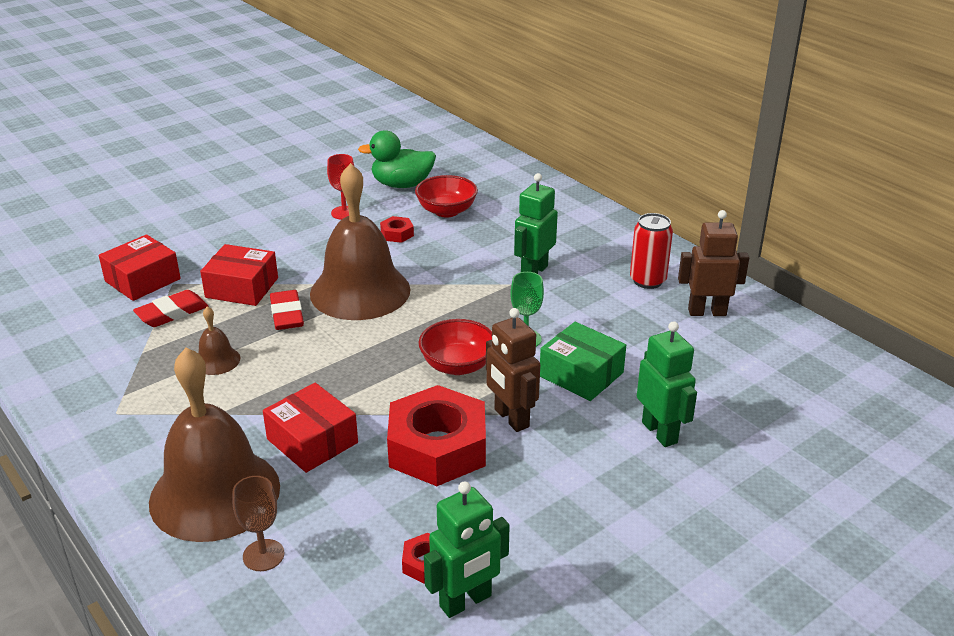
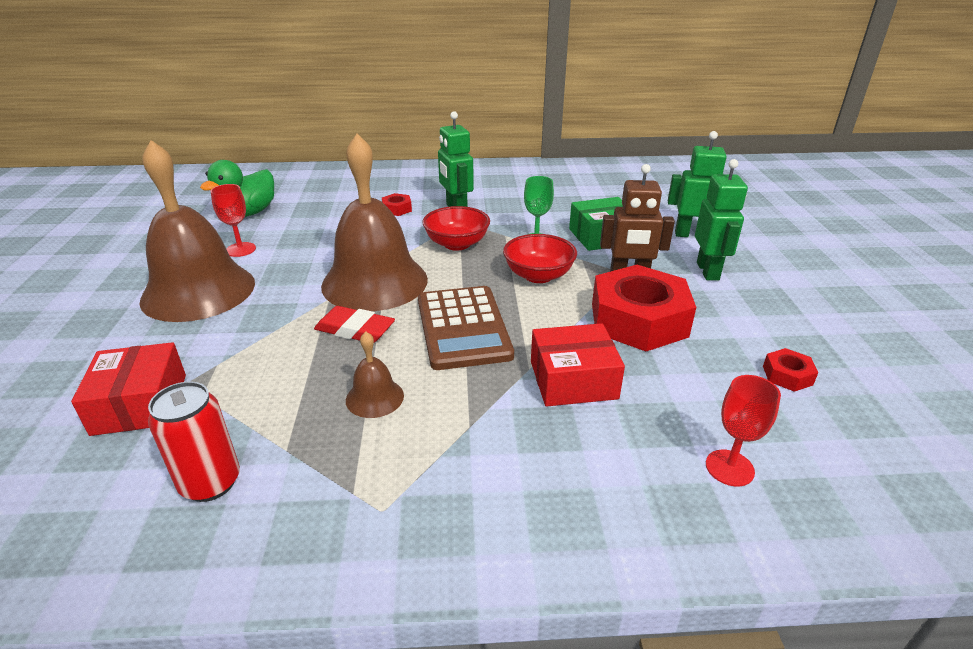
camera: 55 degrees left, 0 degrees up
(172, 313) = (242, 402): red eraser -> none
(215, 493) = (607, 472): brown bell -> brown bell (198, 291)
(242, 288) = (269, 341): red box -> none
(263, 555) = (729, 468): brown goblet -> red goblet
(335, 360) = (463, 328): none -> brown calculator
(397, 234) = (317, 239): red nut -> red nut (397, 209)
(446, 211) = (321, 210): red bowl -> red bowl (457, 244)
(466, 601) = (843, 372): green robot -> green robot (708, 271)
(647, 280) = (521, 181): red can -> red can (210, 483)
(707, 312) = (578, 179): brown robot -> none

